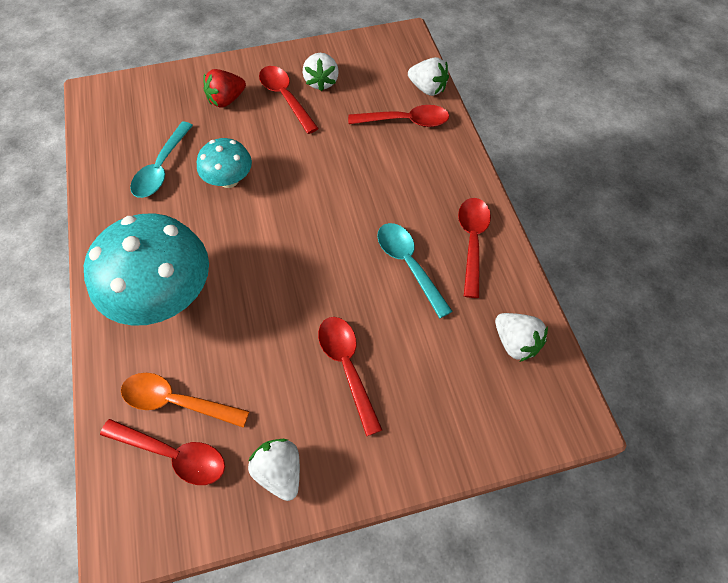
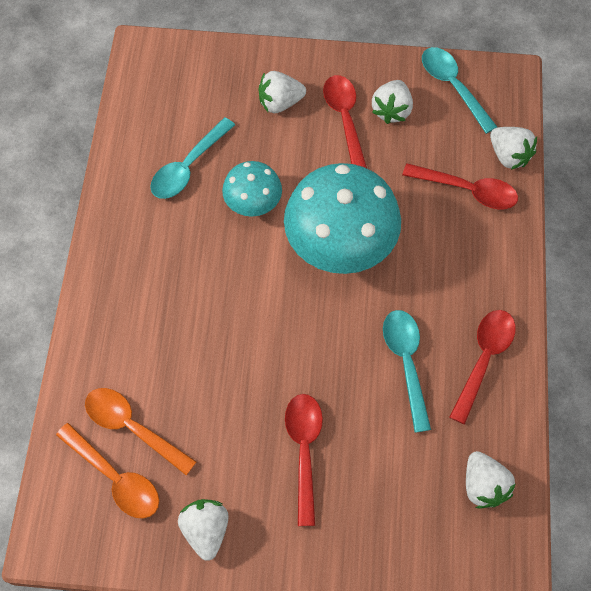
camera: 20 degrees right, 5 degrees up
(164, 296) = (151, 314): turquoise mushroom -> turquoise mushroom (340, 244)
(173, 454) = (115, 477): red spoon -> orange spoon
(226, 100) = (280, 103): red strawberry -> white strawberry
(364, 53) = (453, 87): none -> turquoise spoon

